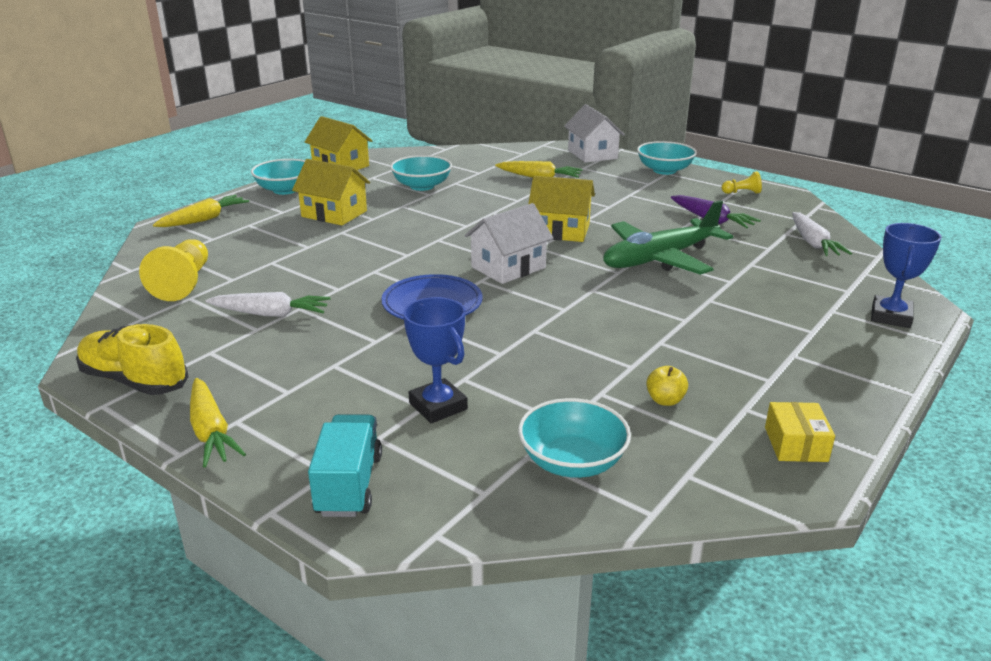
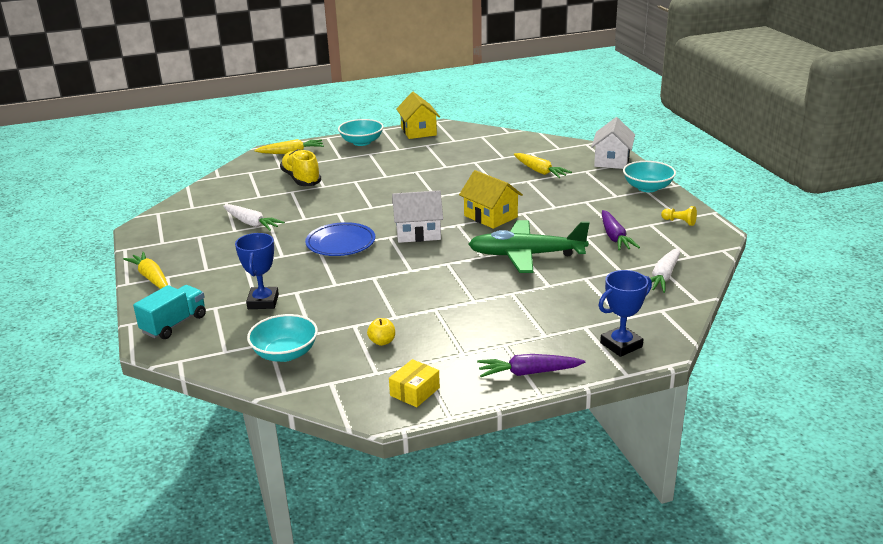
camera: 35 degrees right, 0 degrees up
(134, 381) = (150, 241): yellow shoe -> yellow shoe (301, 179)
(184, 283) = (233, 192): yellow pawn -> none
(211, 432) = (151, 278): yellow carrot -> yellow carrot turned 135 degrees clockwise
(334, 214) = (367, 167): yellow house -> none
(422, 186) = (449, 159): turquoise bowl -> none
(864, 376) = (528, 373): none -> purple carrot

